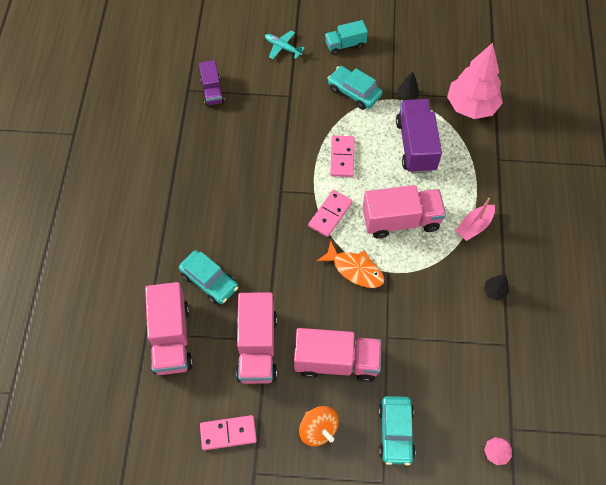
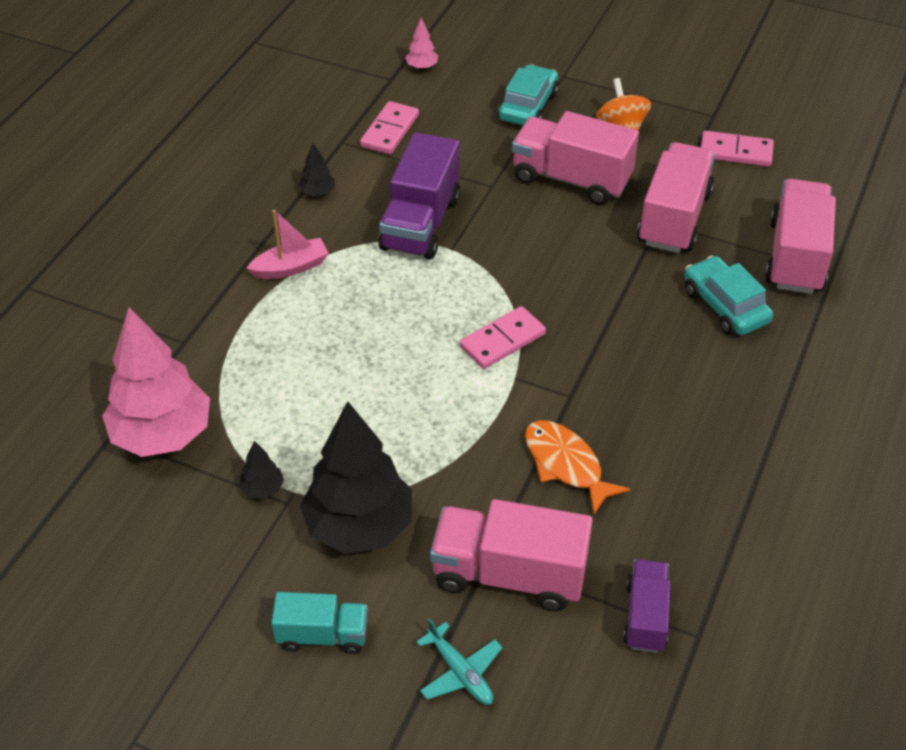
camera: 160 degrees left, 15 degrees down
(342, 157) = (441, 417): pink domino -> pink domino (389, 130)
(354, 92) = (359, 526): turquoise car -> black tree
(355, 269) = (498, 264): orange fish -> orange fish (566, 465)
(401, 220) = (395, 303): pink truck -> pink truck (509, 574)
(416, 145) = (304, 400): purple truck -> purple truck (420, 223)

